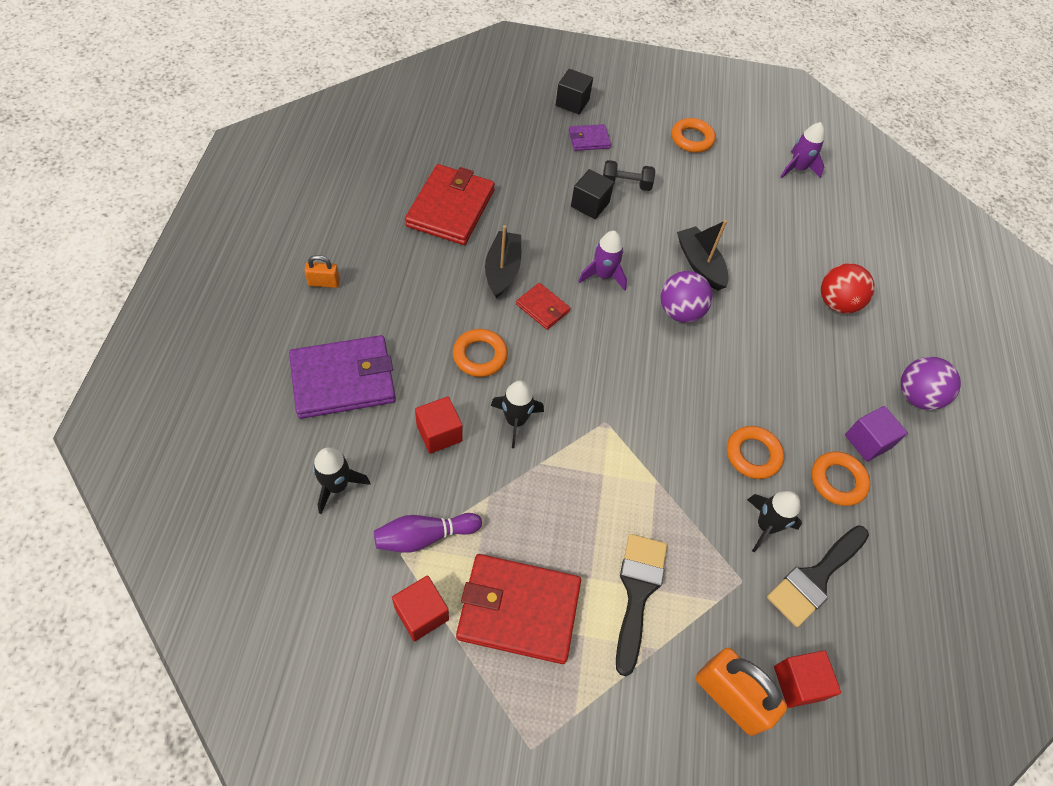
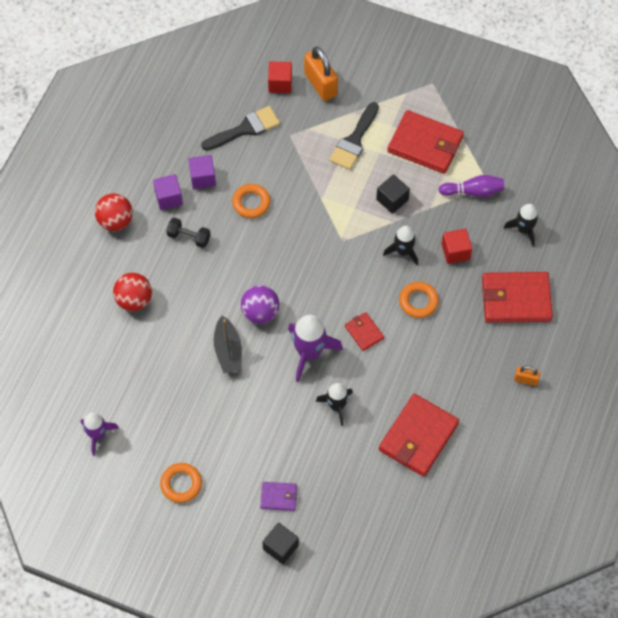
camera: 160 degrees left, 5 degrees up
(343, 380) = (516, 299): purple wallet -> red wallet
(421, 614) = (480, 152): red cube -> none
(502, 270) = (387, 370): black boat -> none
(590, 204) = (299, 423): black cube -> black cube (392, 200)
(603, 275) = (309, 353): purple rocket -> purple rocket, size x1.57
(626, 184) = (261, 440): black dumbbell -> black dumbbell (189, 237)
(766, 526) = (262, 161): black rocket -> black rocket (336, 406)
(837, 481) = (202, 178): orange ring -> purple cube
(916, 396) = (115, 221): purple ball -> red ball

